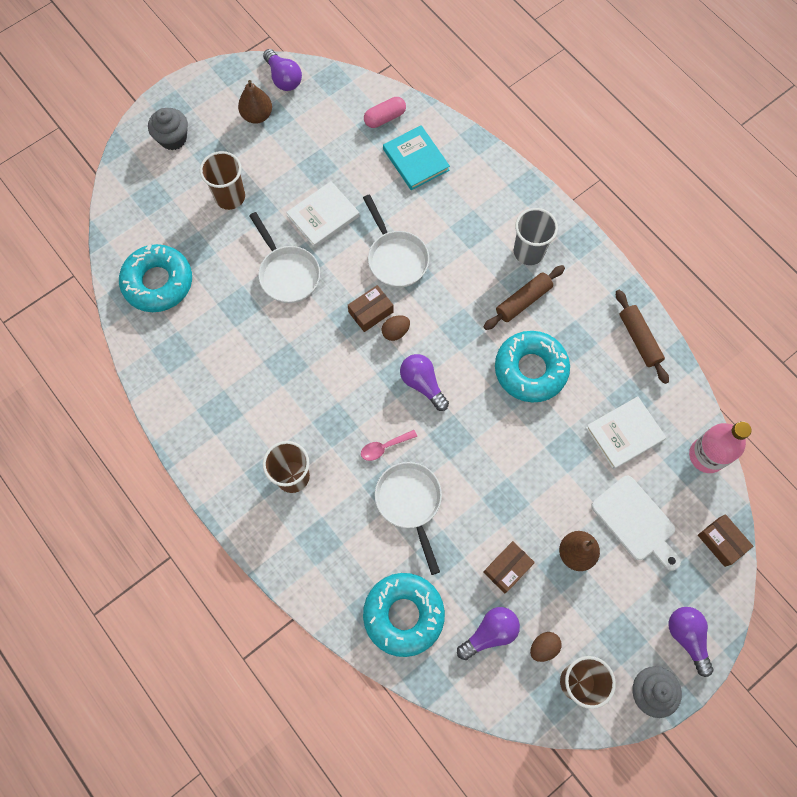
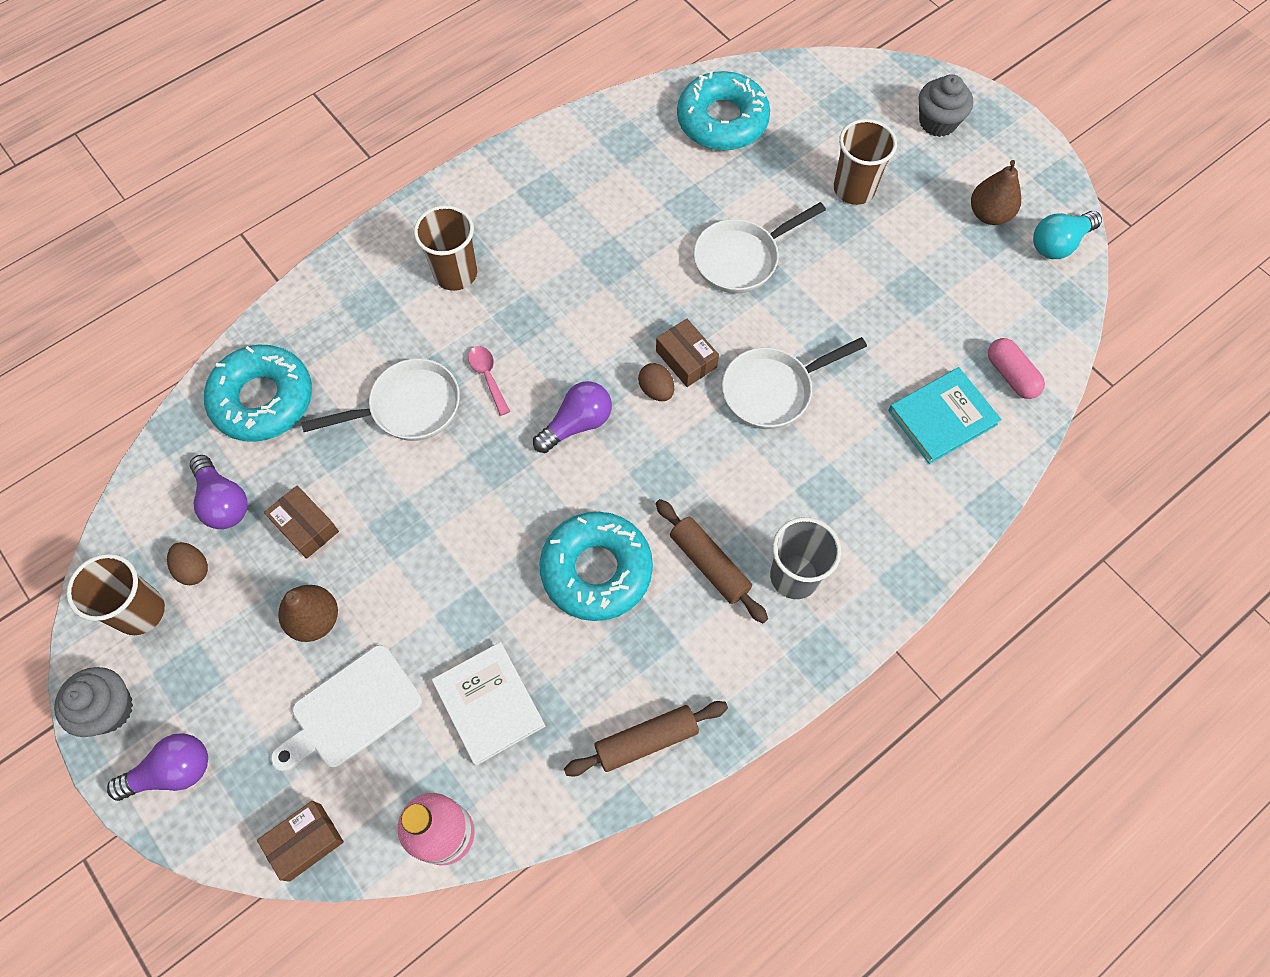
camera: 90 degrees right, 5 degrees down
(283, 78) = (1059, 243): purple light bulb -> turquoise light bulb
(323, 216) = (834, 298): white book -> none

